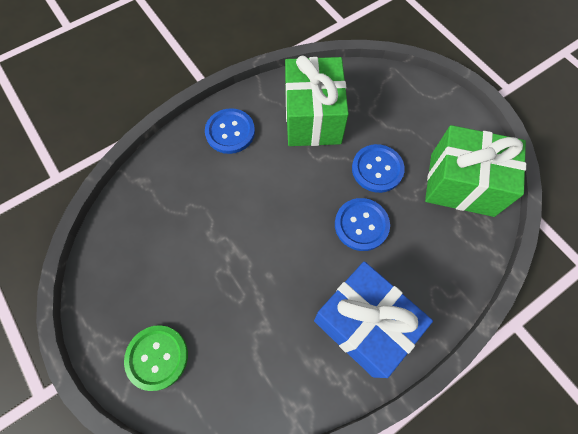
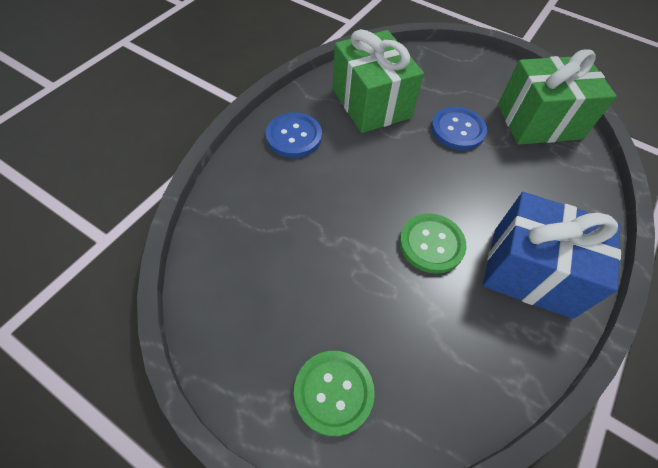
camera: 25 degrees left, 10 degrees down
(292, 269) = (431, 244): none -> green button
(361, 225) = (473, 182): blue button -> none

